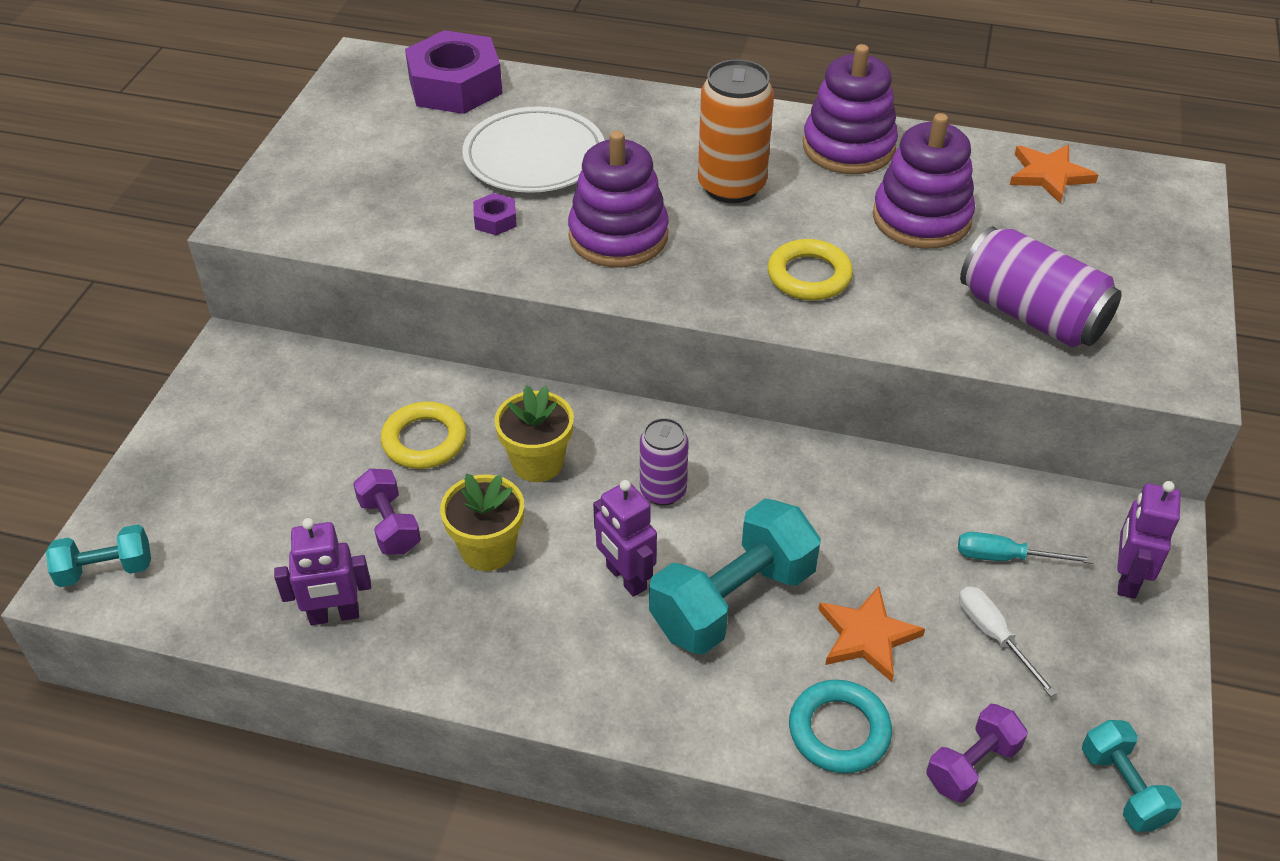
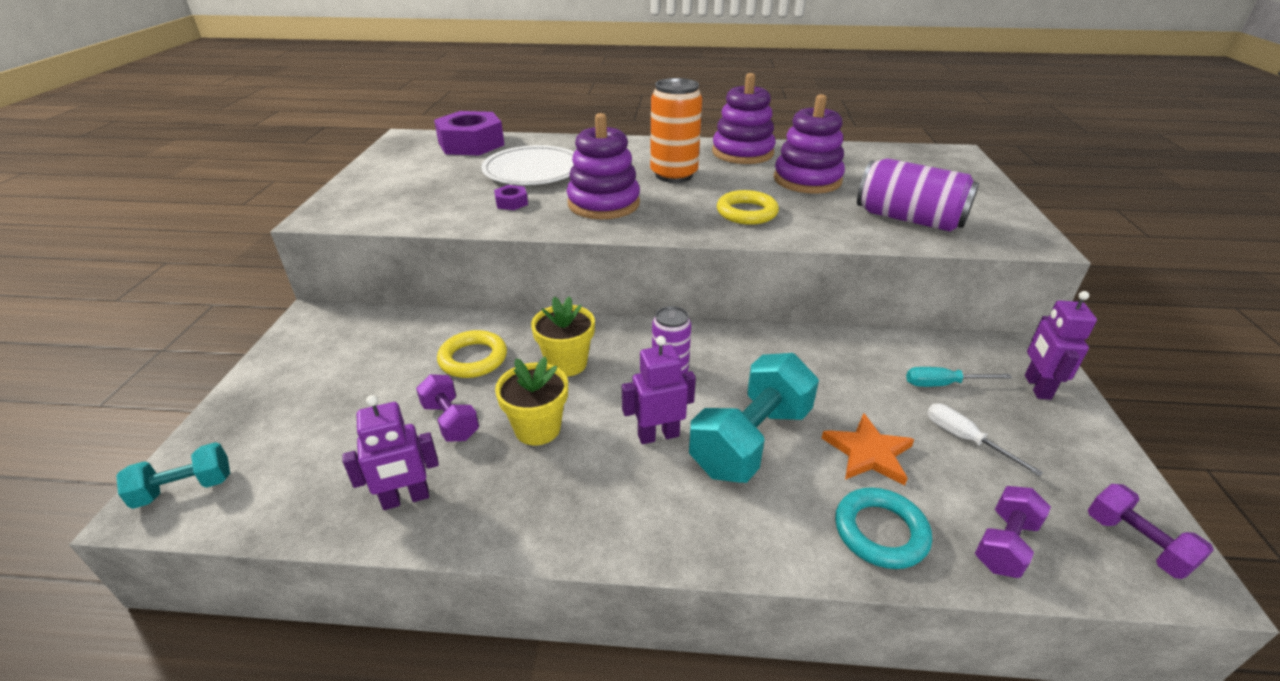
camera: 10 degrees left, 10 degrees down
(625, 578) = (658, 435): purple robot -> purple robot turned 120 degrees clockwise
(1049, 175) = (875, 156): orange star -> none
(1123, 788) = (1136, 543): turquoise dumbbell -> purple dumbbell

